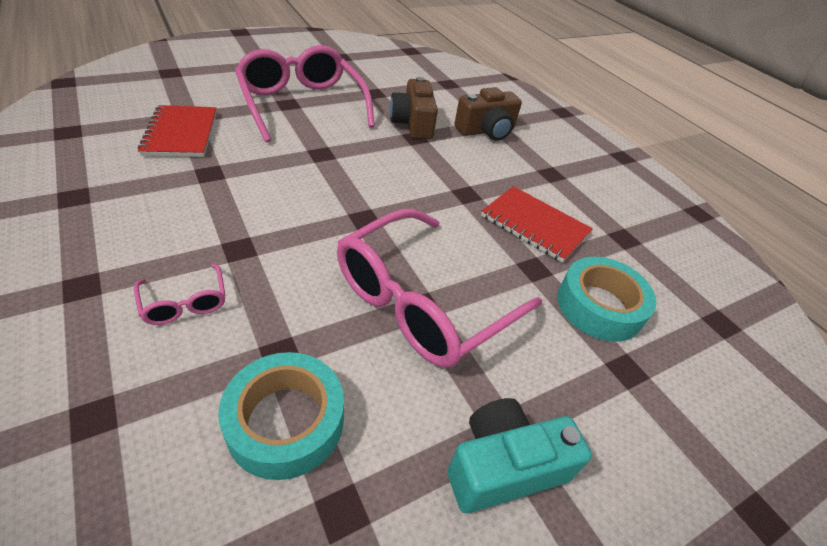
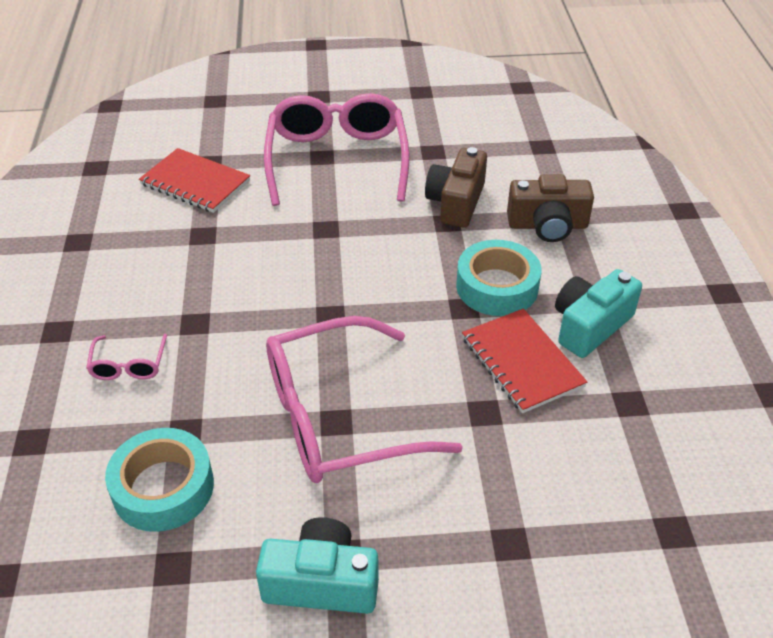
camera: 30 degrees right, 0 degrees up
(181, 133) = (195, 183): red notebook -> red notebook turned 75 degrees counterclockwise
(561, 191) = (590, 326): none -> turquoise camera
(599, 306) = (530, 472): turquoise tape -> turquoise tape (497, 287)

